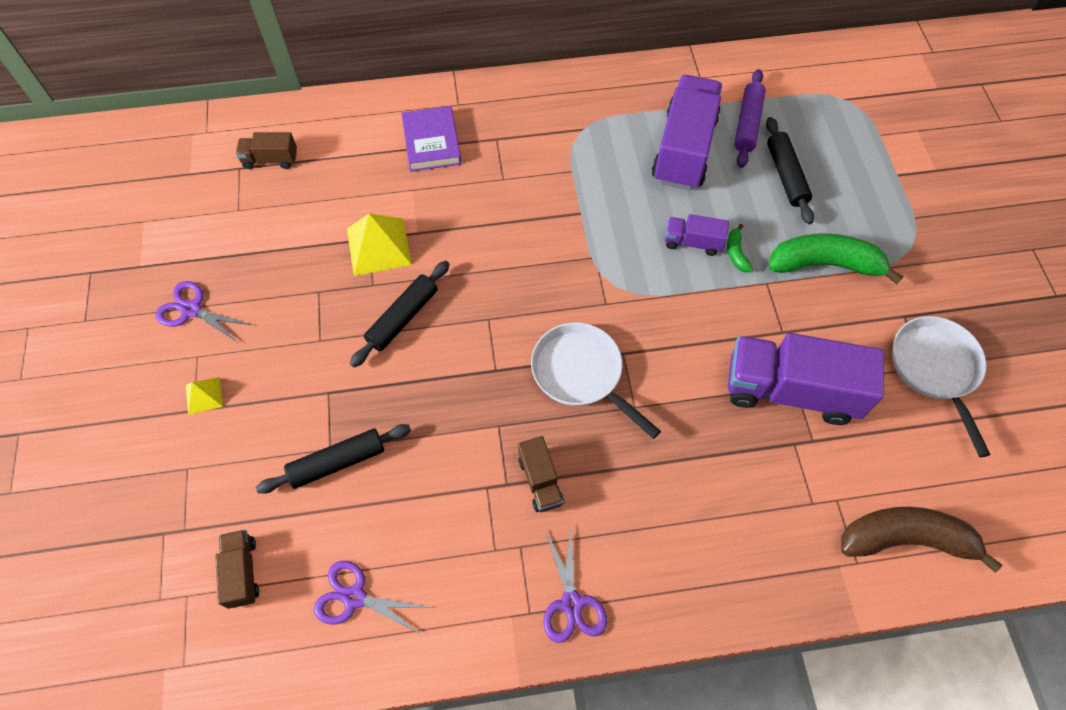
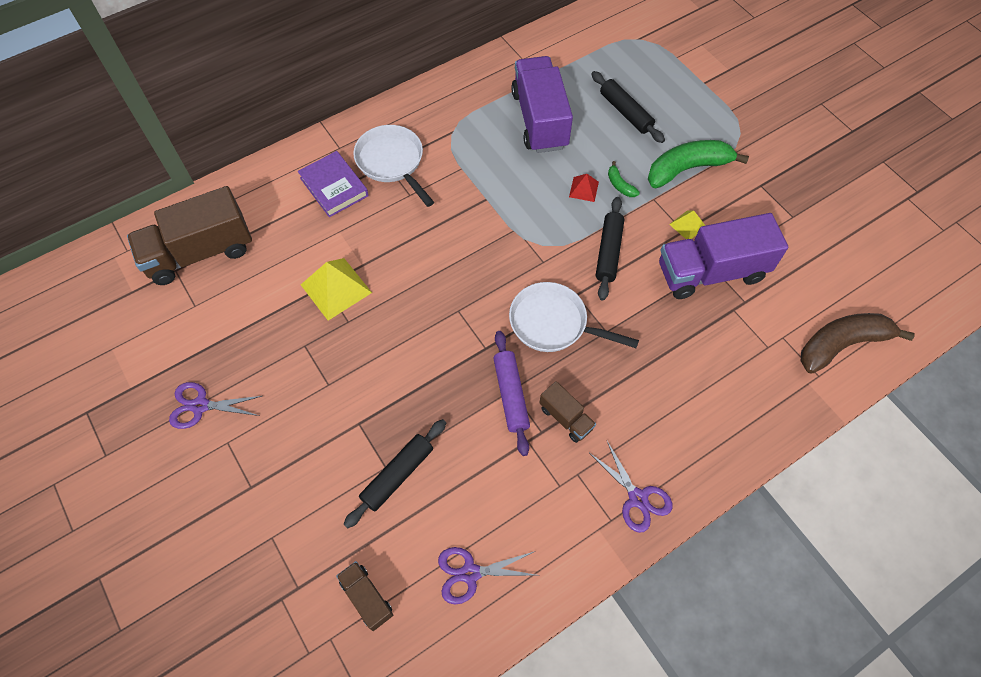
camera: 25 degrees left, 0 degrees up
(204, 395) = (252, 471): yellow pyramid -> yellow pyramid (687, 225)
(270, 160) = (200, 252): brown truck -> brown truck, size x2.08
(402, 318) = (388, 338): black rolling pin -> black rolling pin (608, 252)
(693, 242) = (584, 189): purple truck -> red pyramid
(747, 124) = (577, 83): purple rolling pin -> purple rolling pin (510, 395)
(935, 369) = (800, 215): white pan -> white pan (392, 162)

